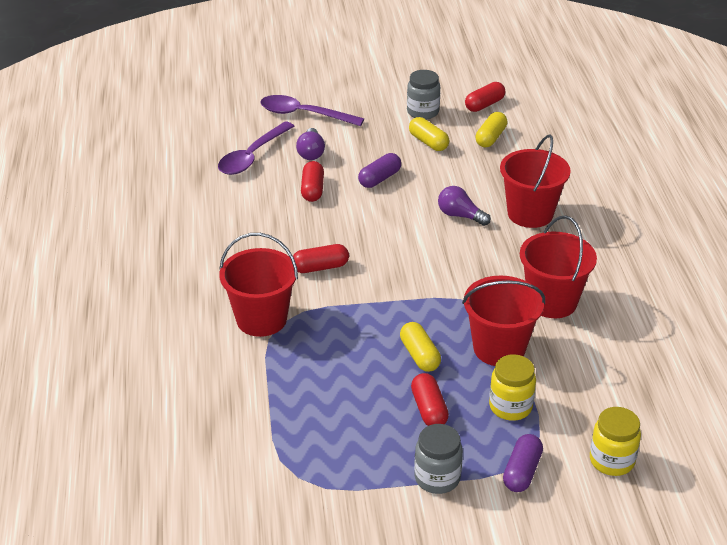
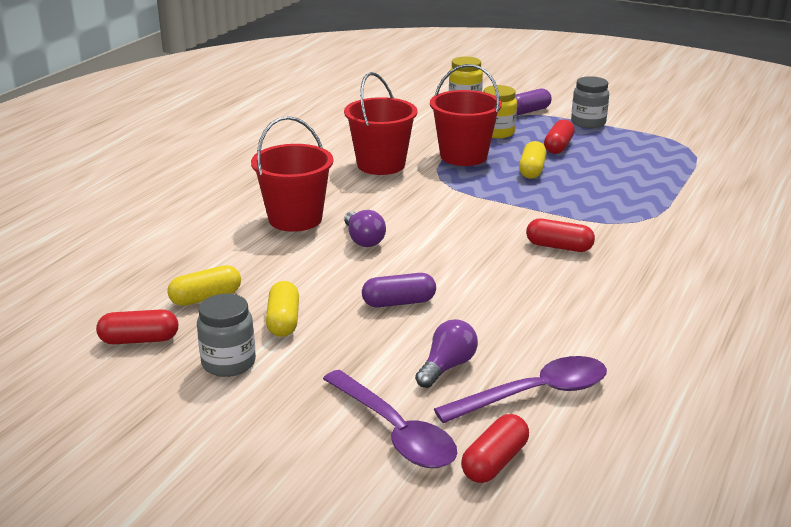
camera: 145 degrees left, 10 degrees down
(261, 319) = (654, 229): red bucket -> none
(312, 190) = (493, 320): red capsule -> red capsule (494, 462)

